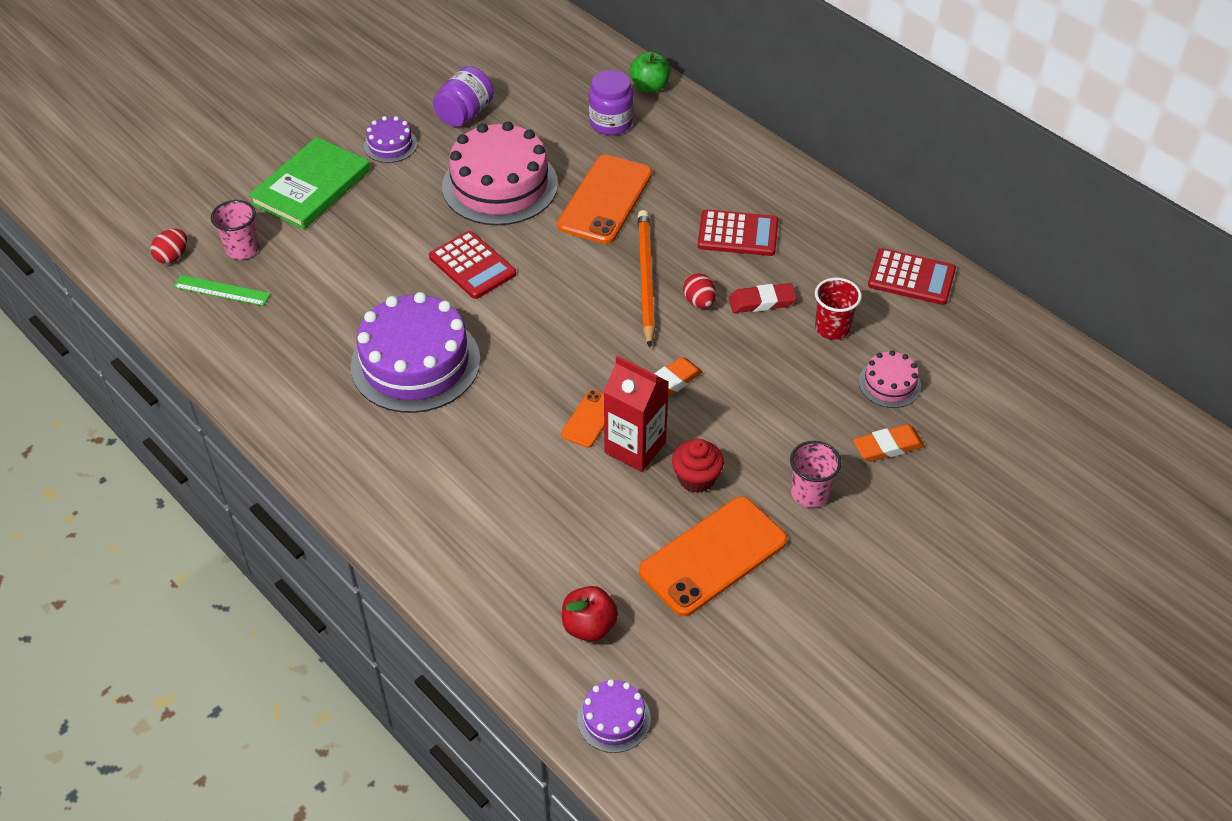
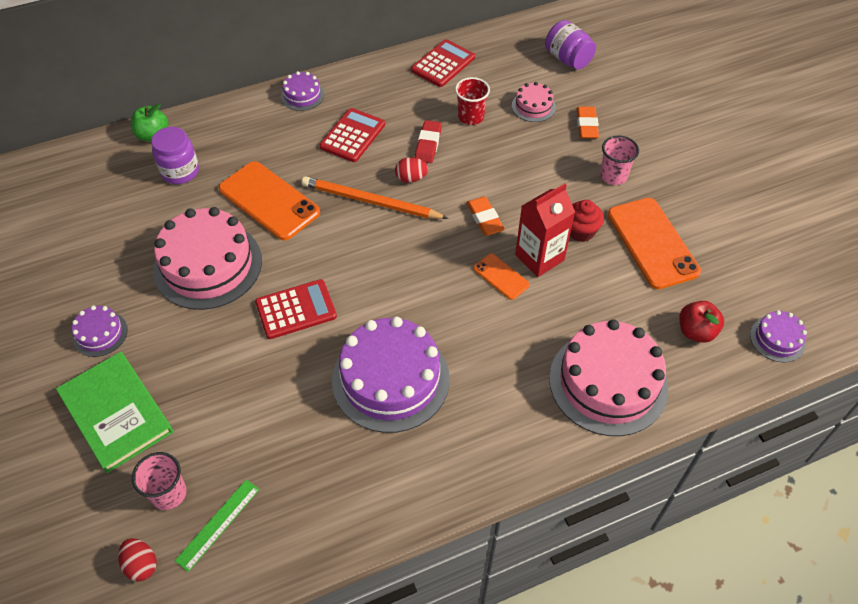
camera: 70 degrees left, 5 degrees up
(465, 114) = (97, 266): purple jar -> purple jar (568, 59)
(480, 550) = (608, 382): none -> pink cake
(777, 174) = (302, 95): none -> purple cake

